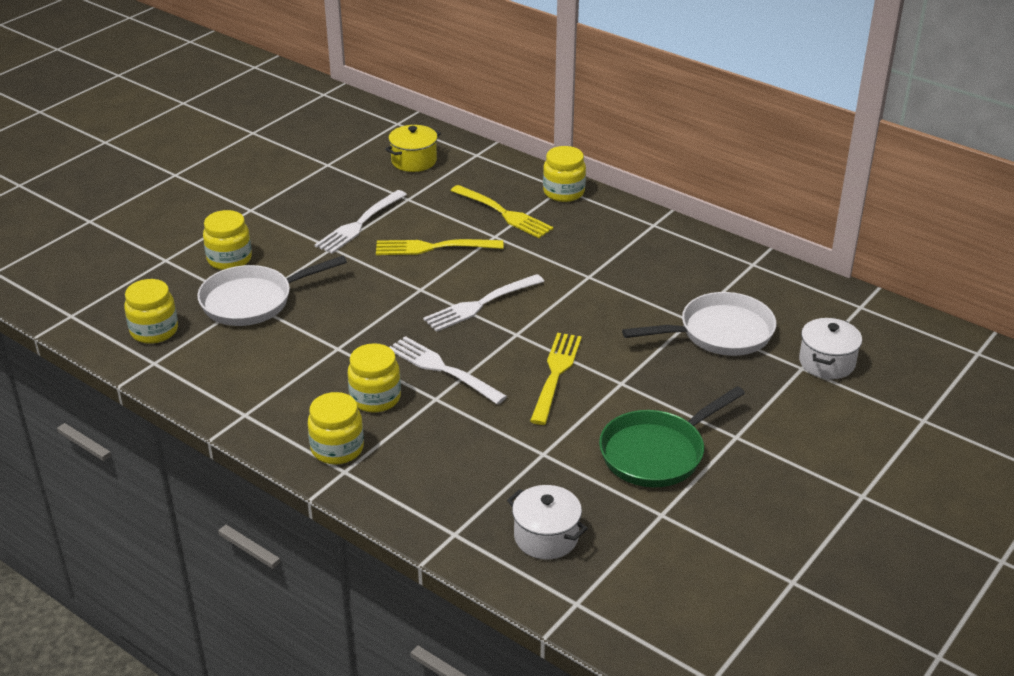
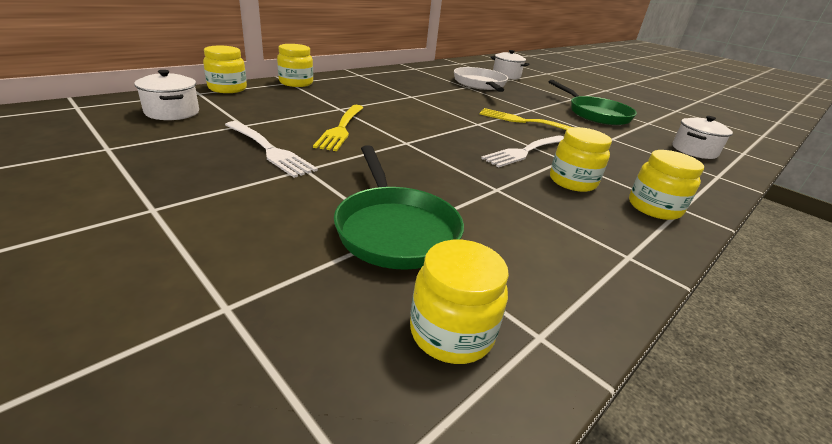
camera: 85 degrees left, 5 degrees down
(229, 259) = (278, 238): yellow jar -> yellow jar (227, 89)
(252, 301) = (395, 229): white pan -> green pan
(414, 161) = (172, 112): yellow pot -> white pot
(481, 304) = (436, 127): white fork -> none
(503, 213) = (307, 101): yellow fork -> none

